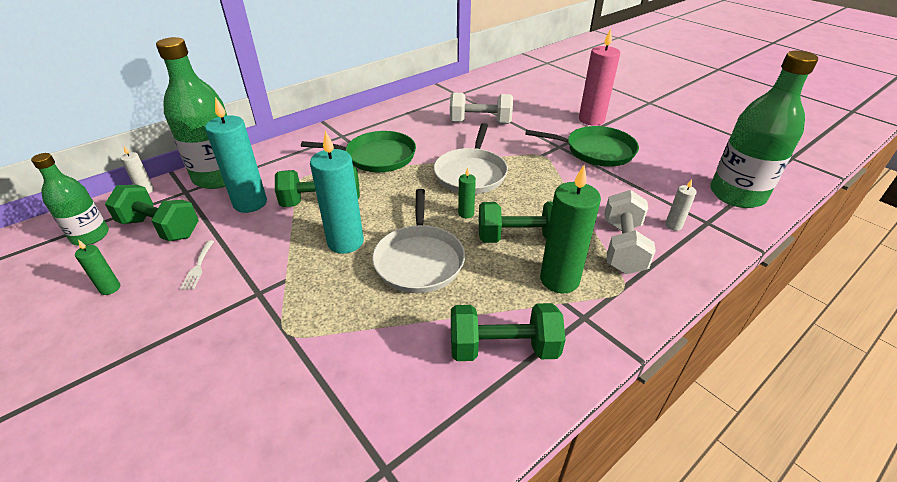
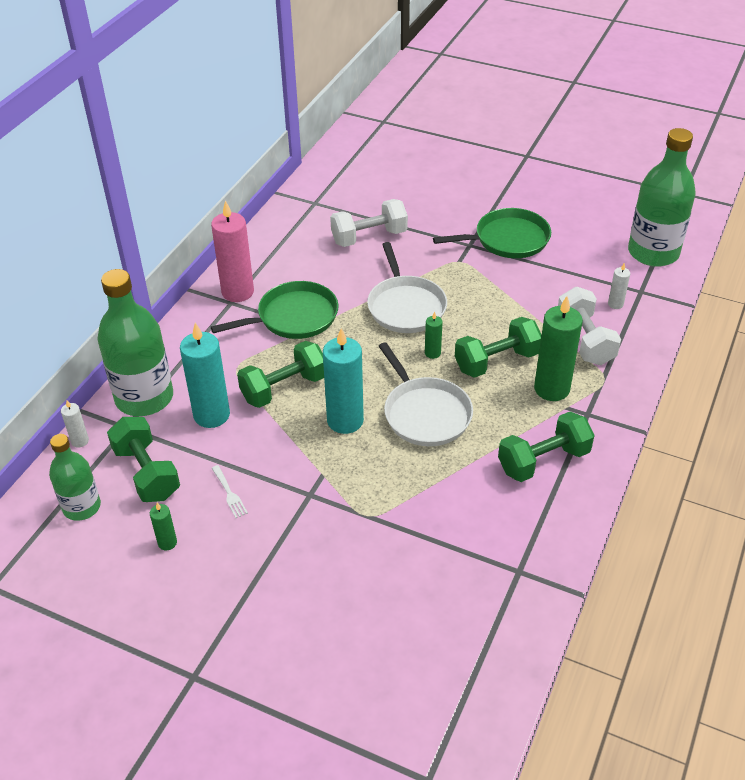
camera: 25 degrees left, 5 degrees up
(160, 228) = (147, 473): green dumbbell -> green dumbbell turned 60 degrees clockwise
(591, 120) = (481, 198): pink candle -> pink candle (237, 292)

